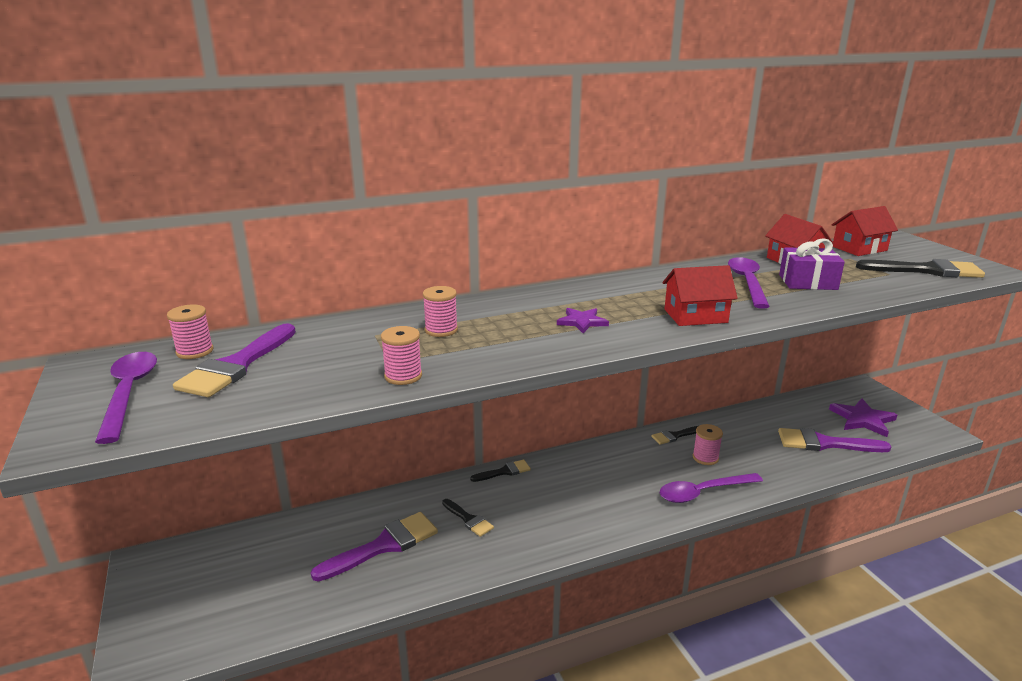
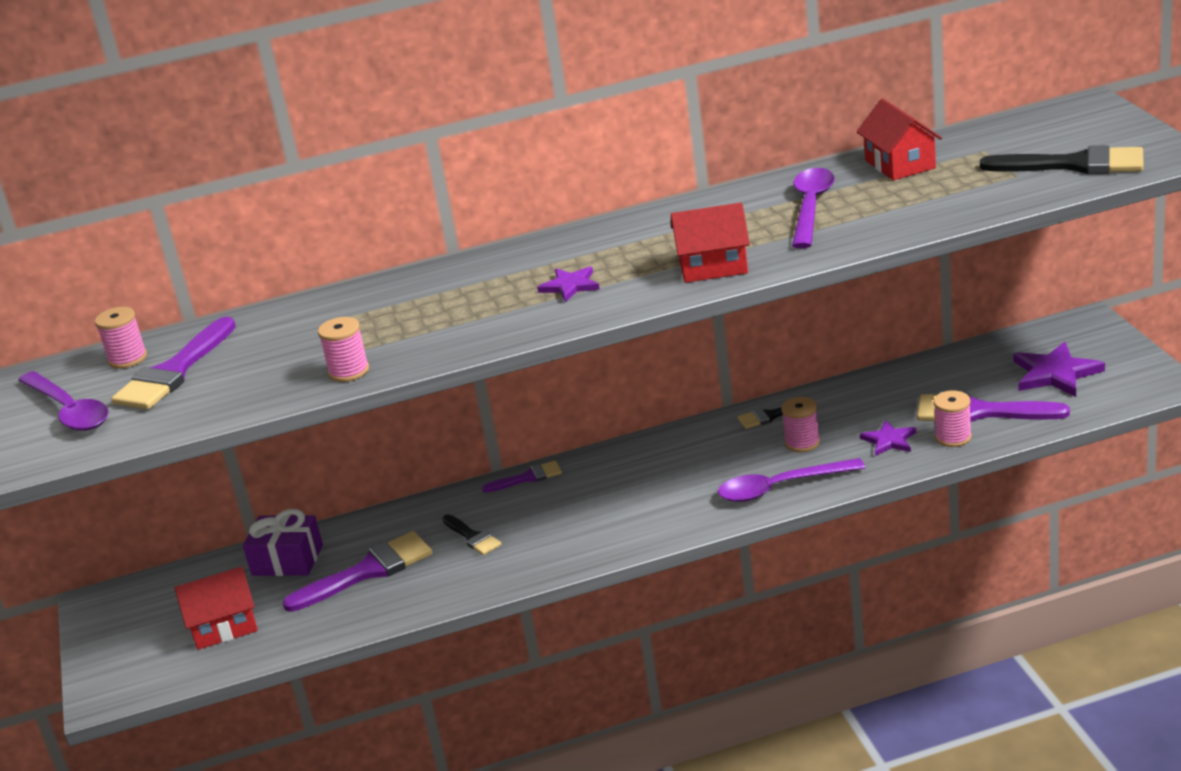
camera: 10 degrees right, 5 degrees up
(129, 393) = (69, 411): purple spoon -> purple spoon turned 150 degrees clockwise
(441, 330) = (401, 310): pink spool -> pink spool (953, 437)
(504, 471) = (528, 477): black brush -> purple brush
(769, 460) = (889, 440): none -> purple star
(808, 282) = (893, 200): purple gift -> purple gift (287, 560)
(859, 248) = (1011, 131): red house -> red house (224, 626)

